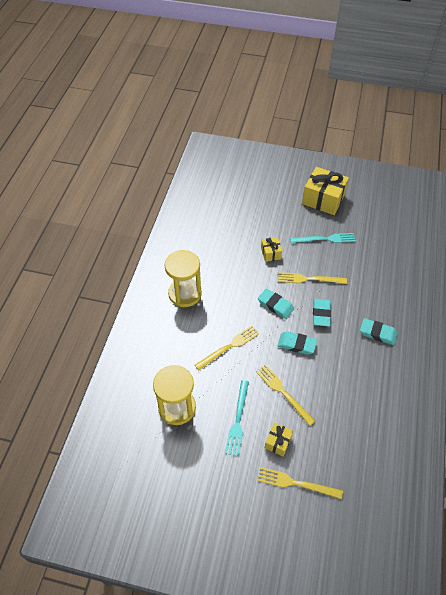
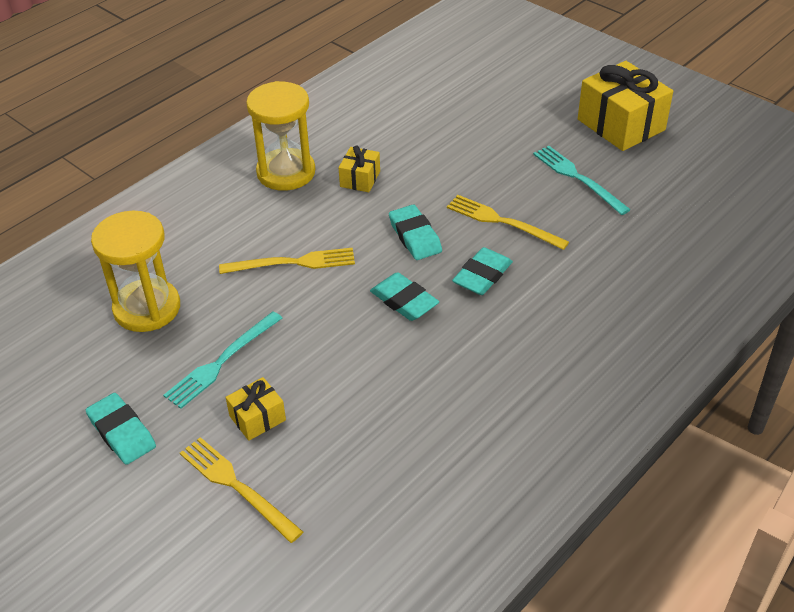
camera: 30 degrees right, 10 degrees down
(270, 253) = (467, 167): yellow gift -> yellow gift (360, 179)
(283, 392) = (325, 356): yellow fork -> none
(325, 239) = (578, 178): turquoise fork -> turquoise fork turned 150 degrees counterclockwise
(378, 333) = (561, 339): turquoise eraser -> turquoise eraser (122, 432)

